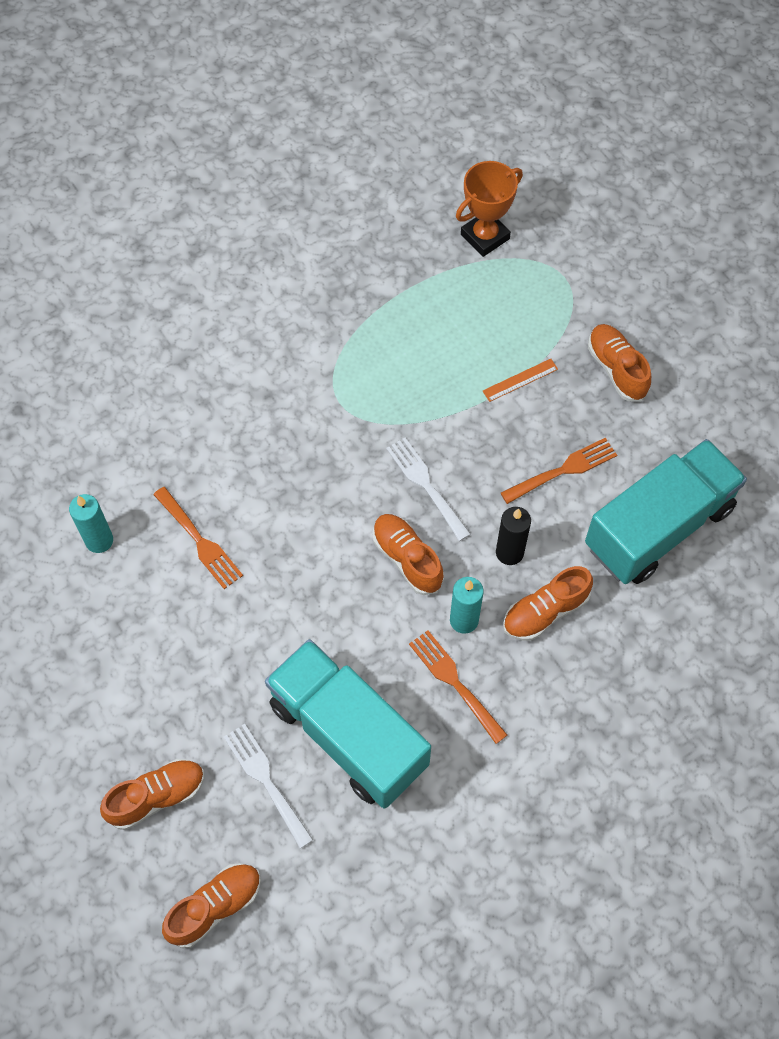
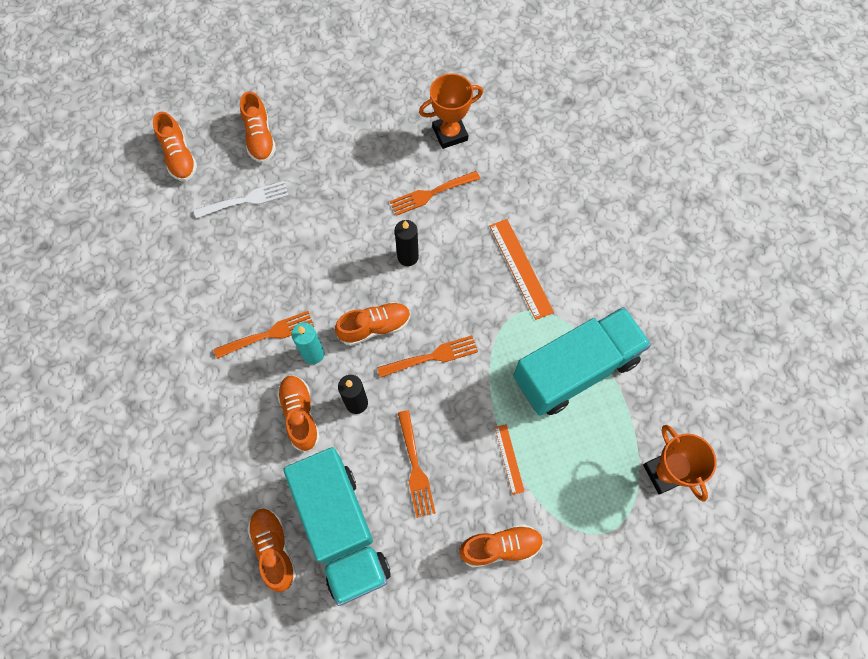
camera: 105 degrees right, 5 degrees up
(99, 540) = (450, 133): turquoise candle -> orange trophy
(282, 415) = (520, 268): none -> orange ruler
(300, 546) = (408, 257): none -> black candle
(348, 734) = (258, 256): turquoise truck -> turquoise truck (575, 370)
(426, 485) = (432, 357): white fork -> orange fork
(706, 591) = (274, 549): none -> orange shoe

